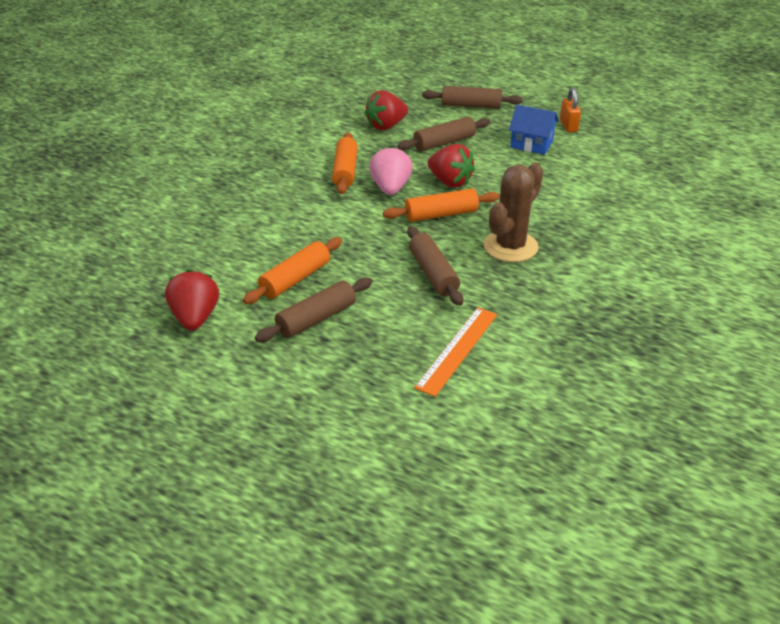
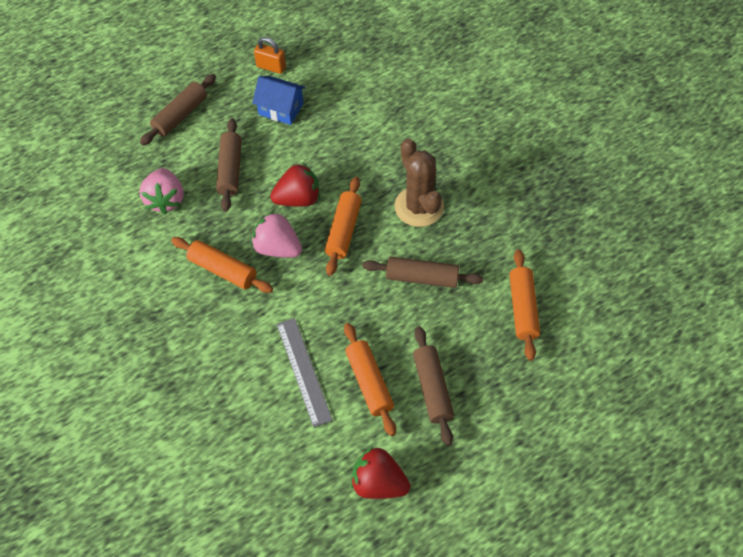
camera: 60 degrees left, 20 degrees up
(280, 240) = (303, 371): none -> grey ruler
(386, 126) = (166, 200): red strawberry -> pink strawberry
(457, 350) = (522, 308): orange ruler -> orange rolling pin
(531, 144) = (281, 109): blue house -> blue house turned 60 degrees clockwise

